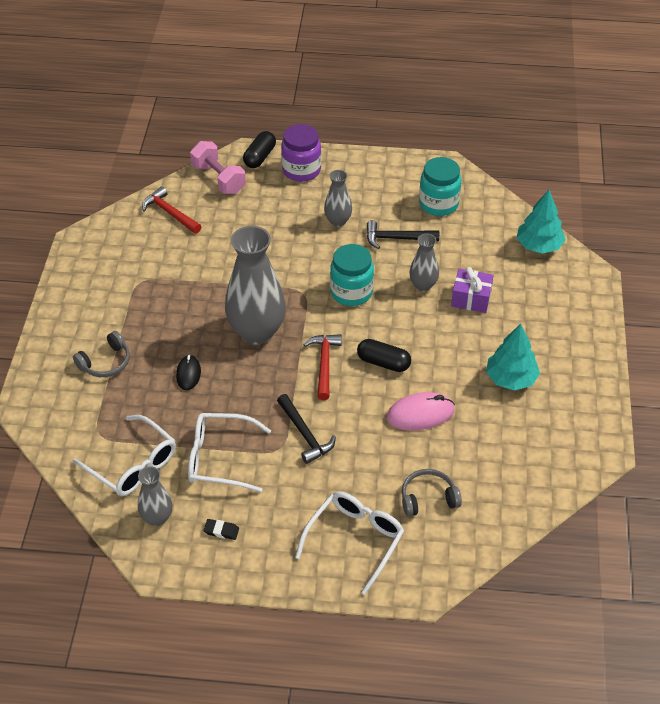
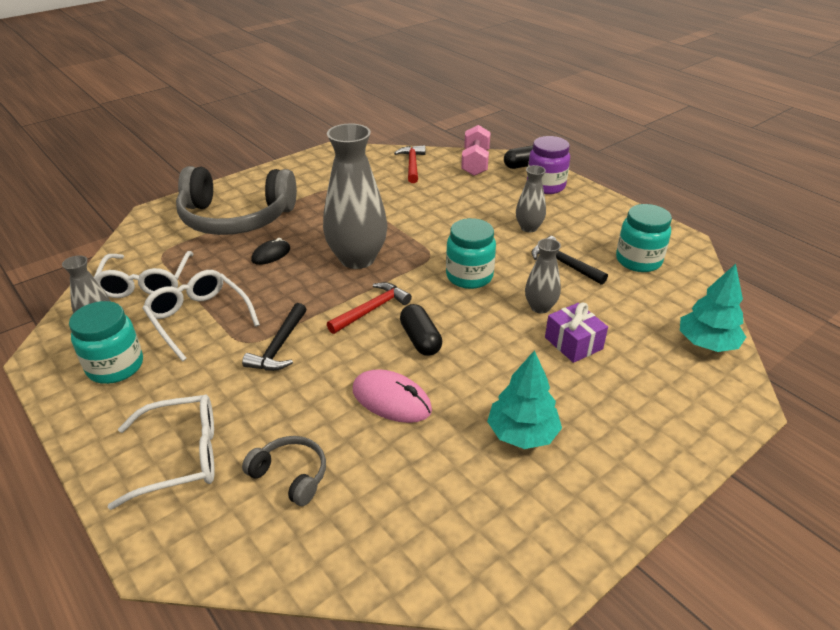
camera: 45 degrees right, 10 degrees down
(105, 362) = (236, 217): grey headphones -> grey headphones, size x2.29
(221, 531) = (115, 366): black eraser -> turquoise jar

